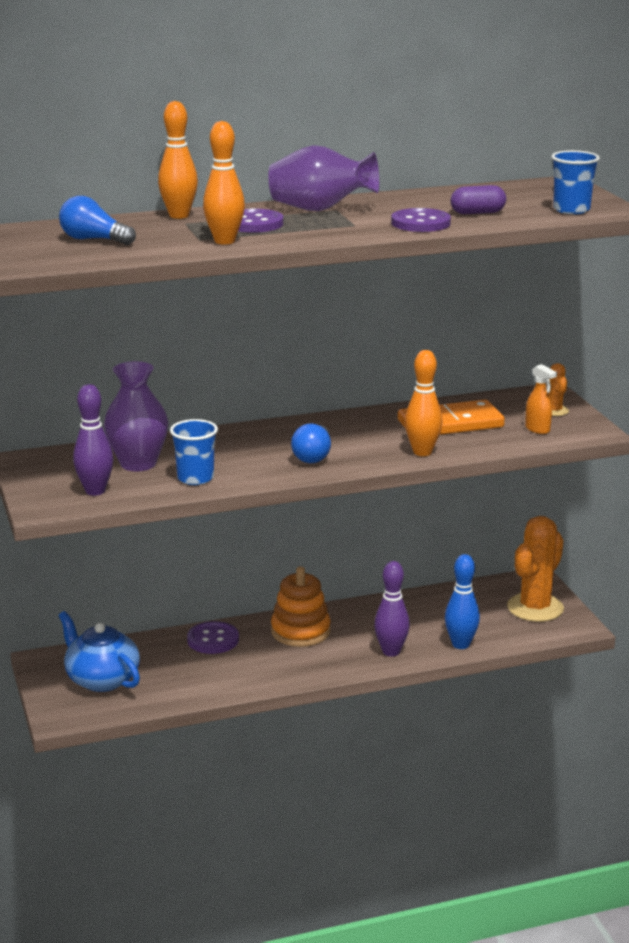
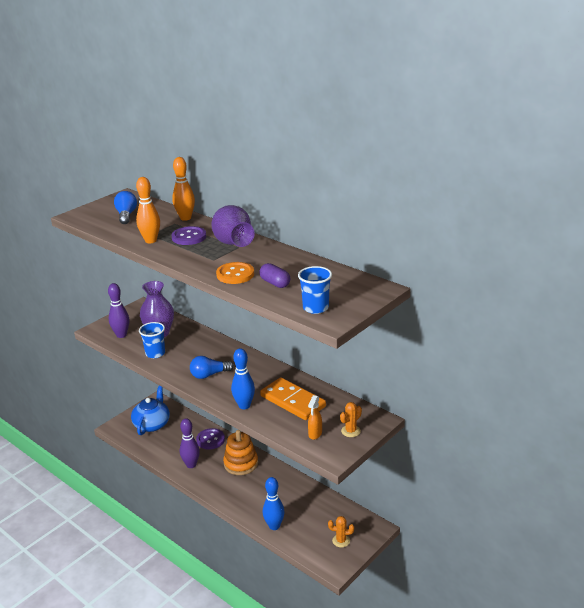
camera: 60 degrees right, 5 degrees up
(391, 652) = (246, 503): purple bowling pin -> purple bowling pin (191, 465)
(420, 223) = (235, 274): purple button -> orange button
(422, 452) = (244, 405): orange bowling pin -> blue bowling pin
(535, 608) = (341, 541): orange cactus -> orange cactus, size x0.47

